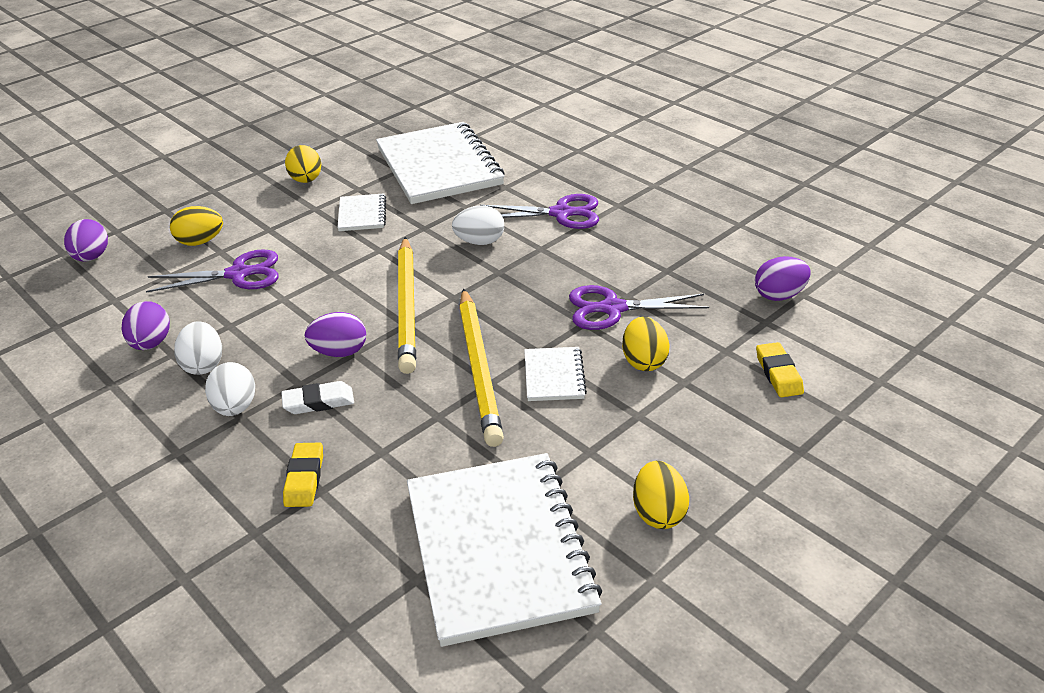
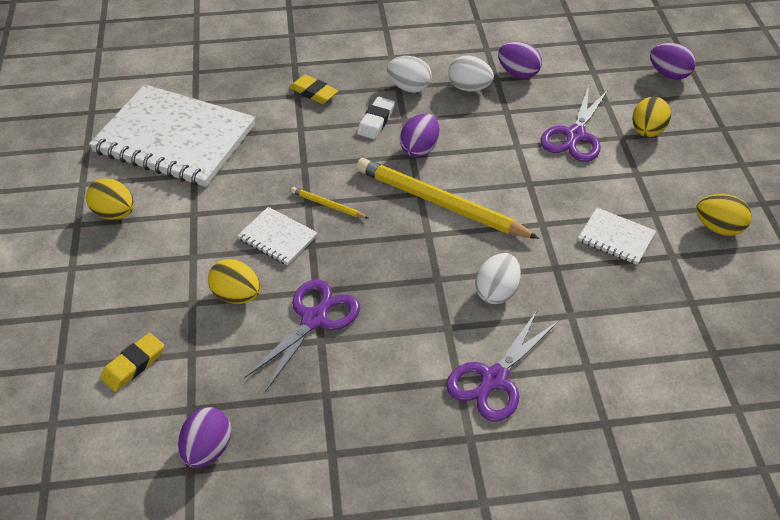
camera: 125 degrees right, 10 degrees up
(439, 166) = (676, 337): white notebook -> none
(479, 369) = (327, 205): yellow pencil -> yellow pencil, size x0.43
(778, 374) = (134, 365): yellow eraser -> yellow eraser turned 75 degrees counterclockwise

